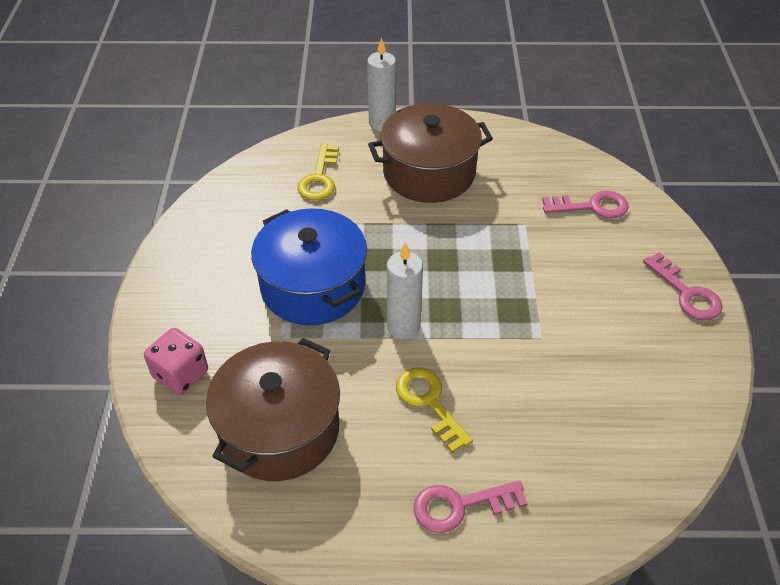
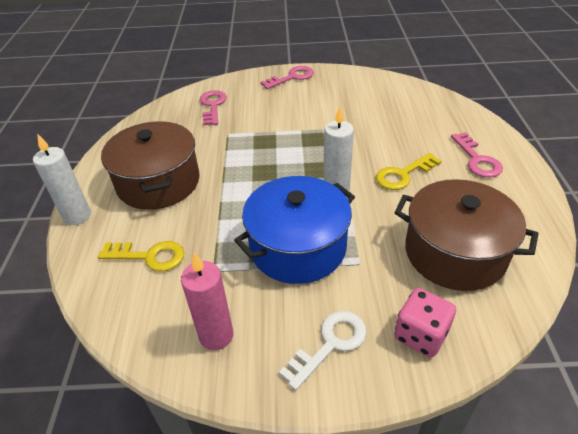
camera: 90 degrees left, 5 degrees down
(189, 304) = (330, 344): none -> white key
(219, 228) = (216, 335): none -> pink candle

